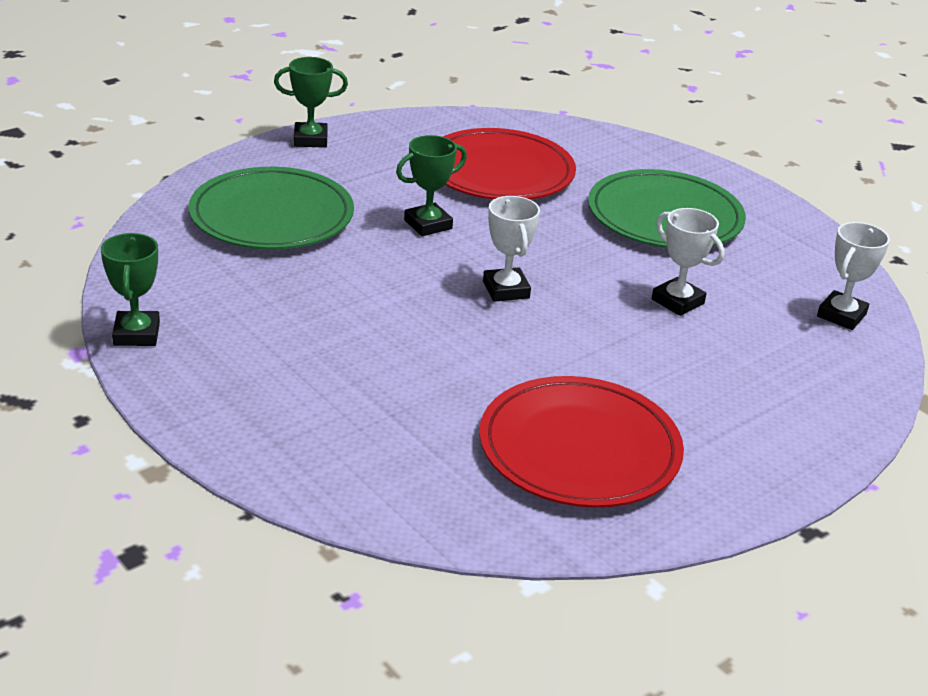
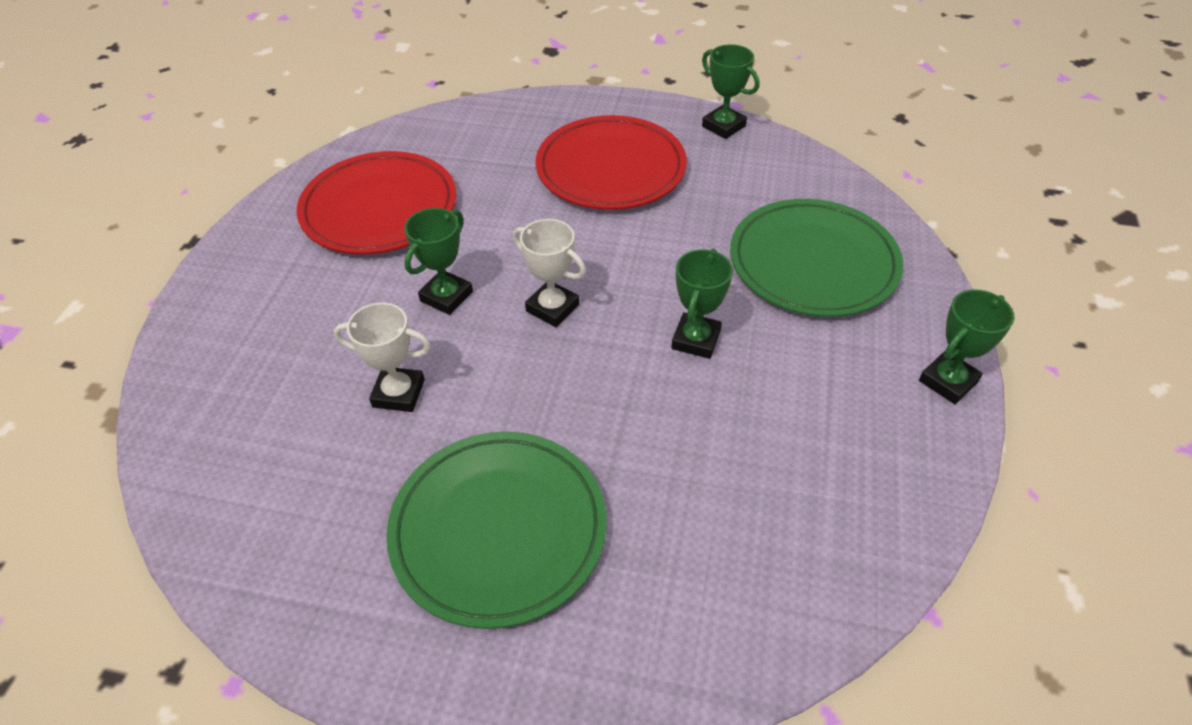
camera: 145 degrees right, 15 degrees up
(499, 172) = (733, 475): red plate -> red plate (611, 168)
(584, 340) = (446, 296): none -> green trophy
(841, 315) = (222, 485): white trophy -> none

